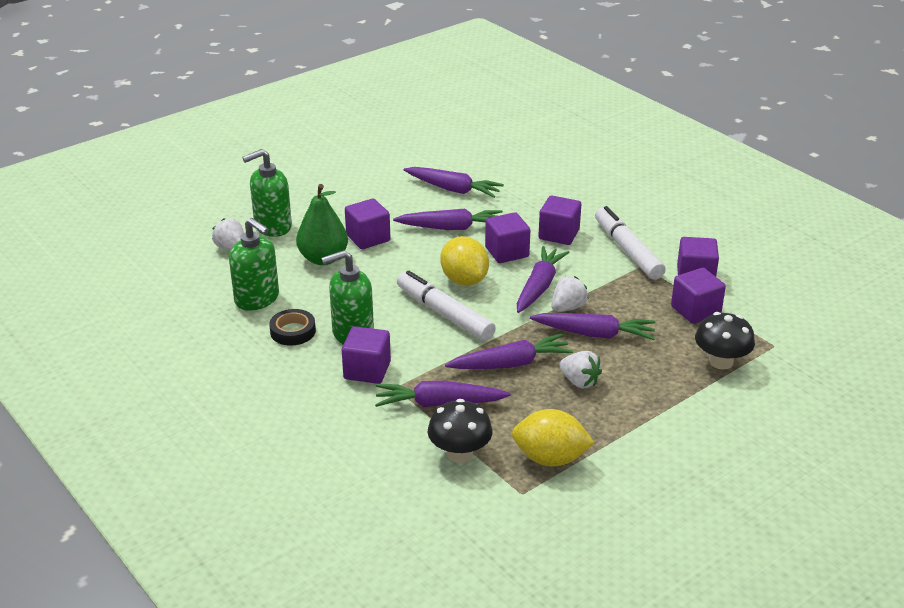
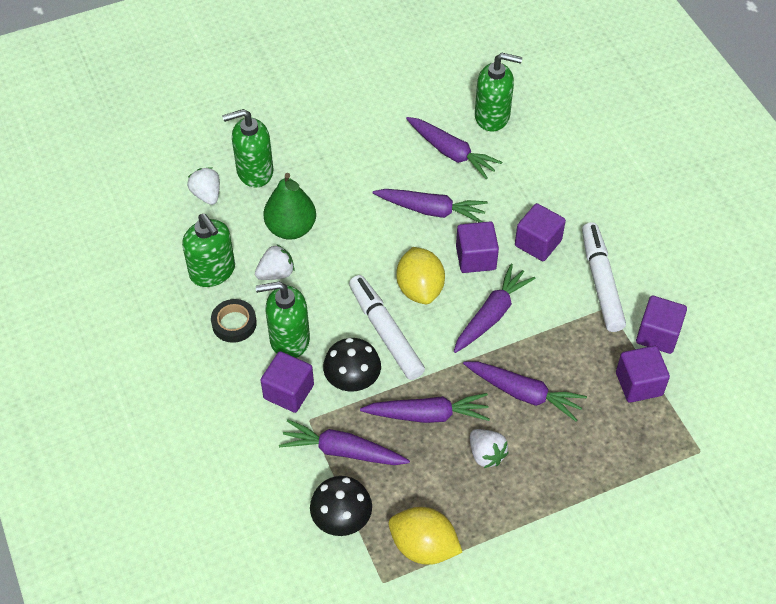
camera: 15 degrees right, 20 degrees up
(368, 238) = (343, 208): purple cube -> none
(480, 162) = (492, 116): none -> green soap dispenser
(568, 308) = (510, 351): white strawberry -> white strawberry (276, 273)
(721, 361) = (637, 460): black mushroom -> black mushroom (352, 380)

